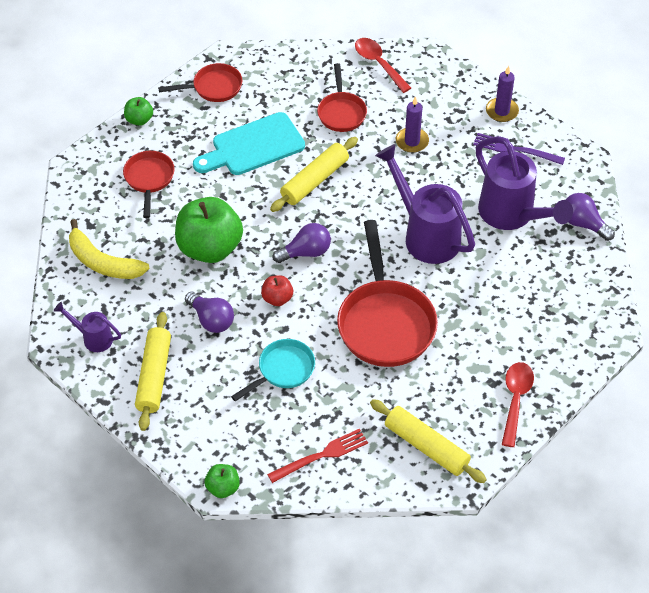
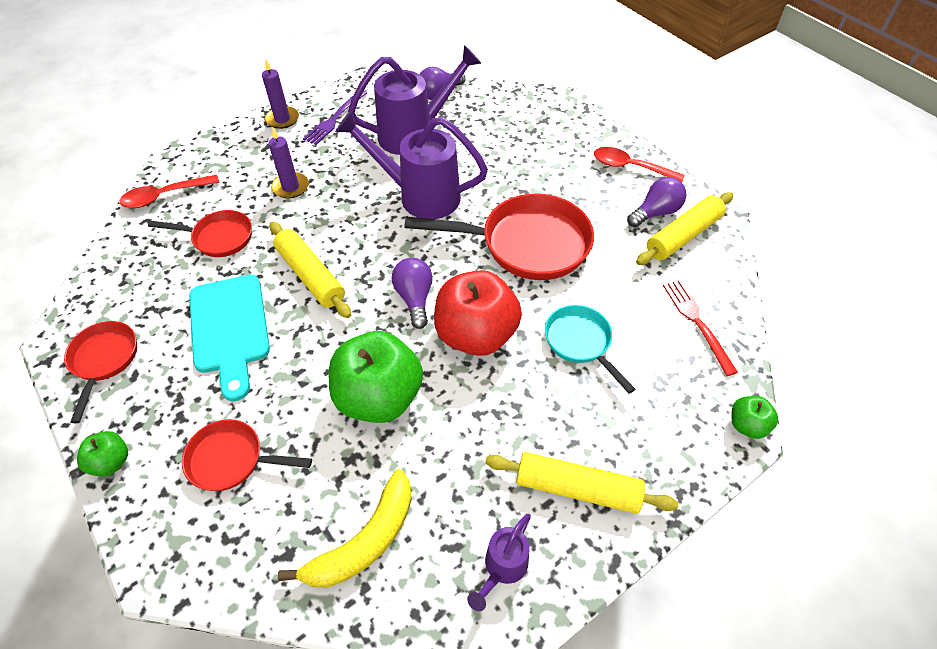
camera: 80 degrees left, 0 degrees up
(211, 320) = (495, 408): purple light bulb -> purple light bulb (655, 212)
(277, 298) = (476, 334): red apple -> red apple, size x2.16
(426, 235) = (420, 196): purple watering can -> purple watering can turned 45 degrees clockwise

